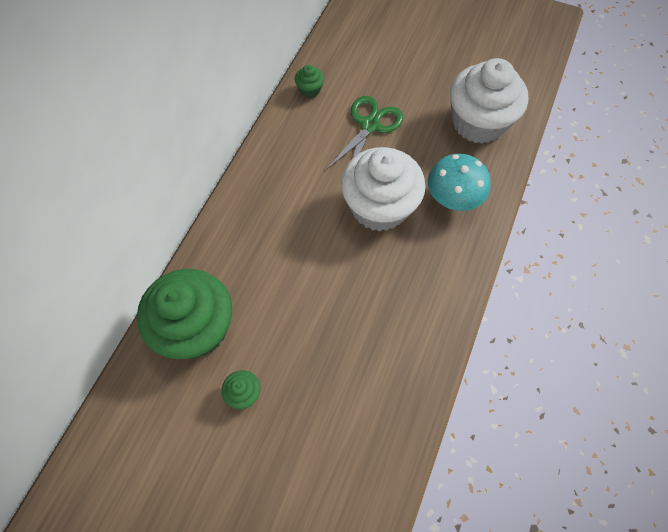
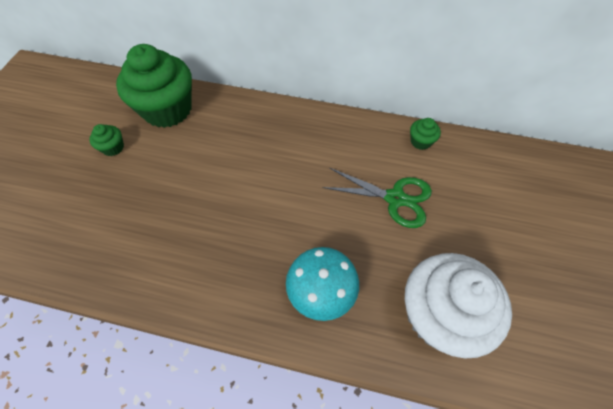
camera: 80 degrees right, 5 degrees down
(379, 207) = (297, 220): white cupcake -> none

